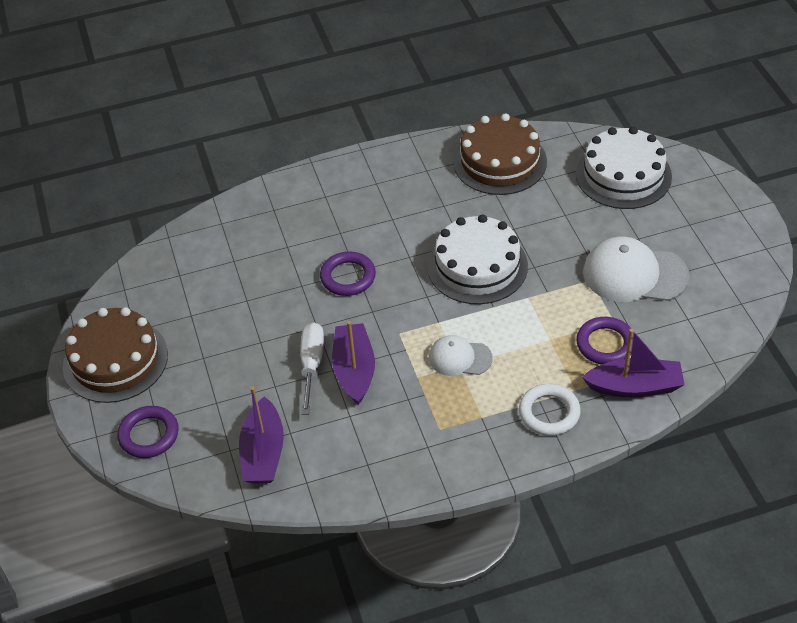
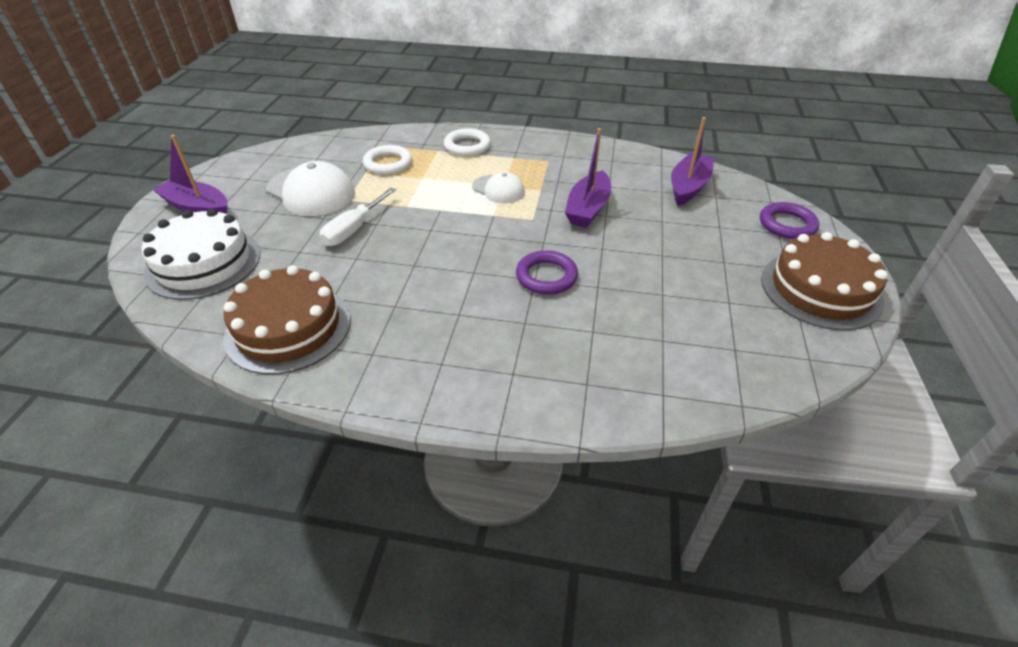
camera: 155 degrees left, 5 degrees down
(312, 365) = (622, 223): white screwdriver -> white screwdriver (354, 229)
(477, 266) = (421, 241): white cake -> none
(605, 344) = (388, 163): purple ring -> white ring
(634, 387) = (399, 140): purple boat -> purple boat (198, 208)

